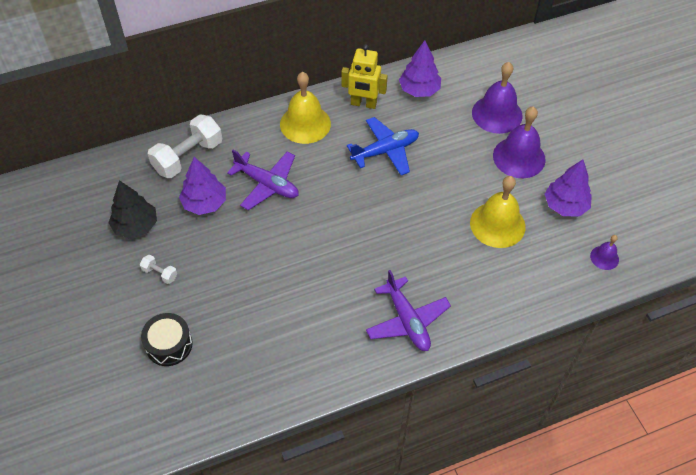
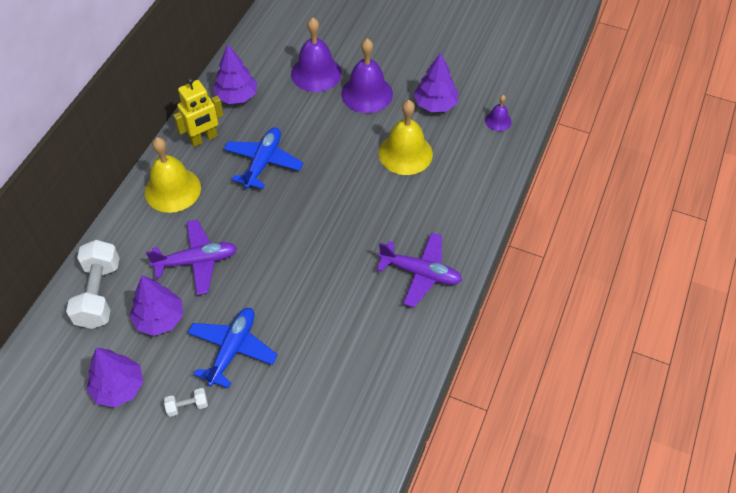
camera: 45 degrees left, 0 degrees up
(136, 226) = (118, 387): black tree -> purple tree
(169, 344) = (262, 452): black drum -> none
(225, 262) = (232, 350): none -> blue plane

